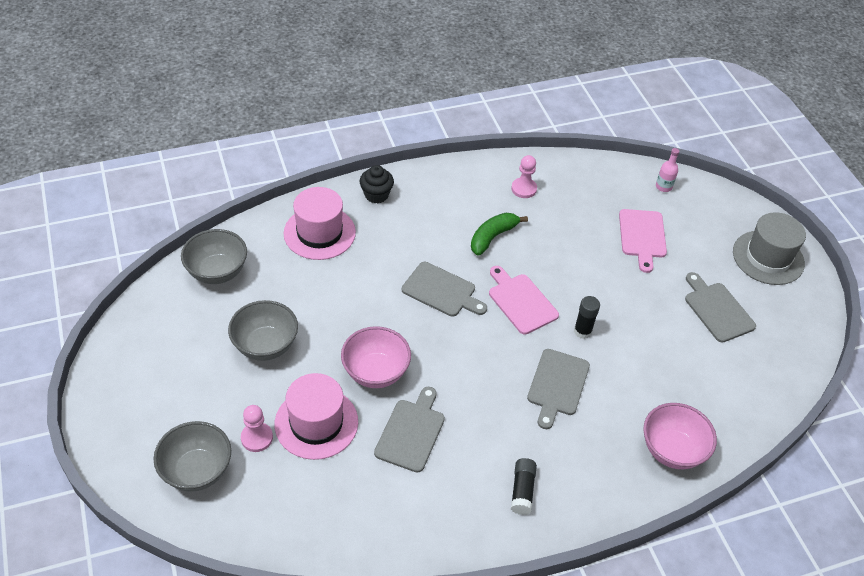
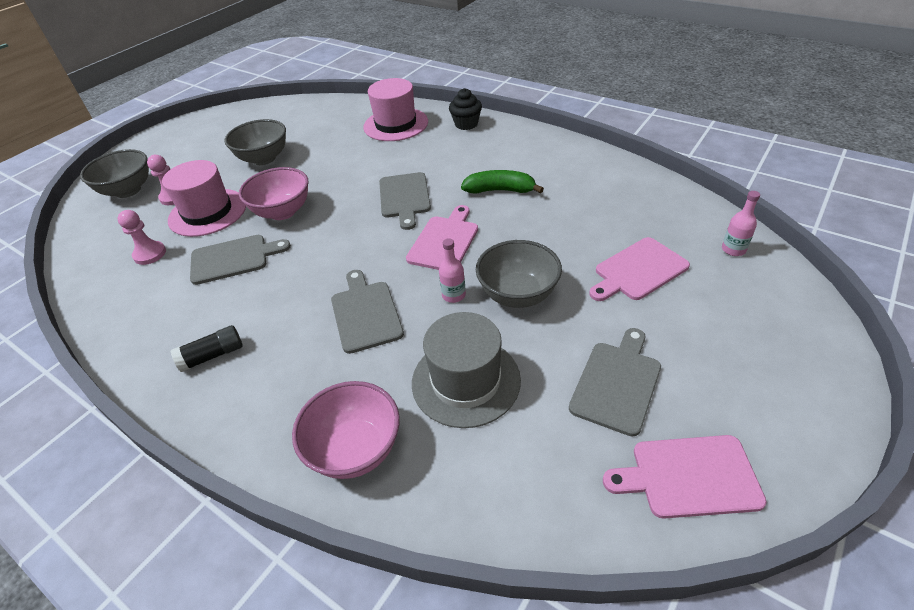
camera: 60 degrees right, 5 degrees down
(217, 272) = (312, 112): grey bowl -> grey bowl (518, 295)
(524, 189) = (582, 176): pink pawn -> pink pawn (150, 254)
(557, 385) = (365, 313): grey cutting board -> grey cutting board turned 90 degrees clockwise
(582, 331) = (453, 295): black glue stick -> pink bottle
(768, 257) = (773, 389): grey hat -> grey hat (466, 381)
(791, 327) = (689, 476): none -> pink cutting board

